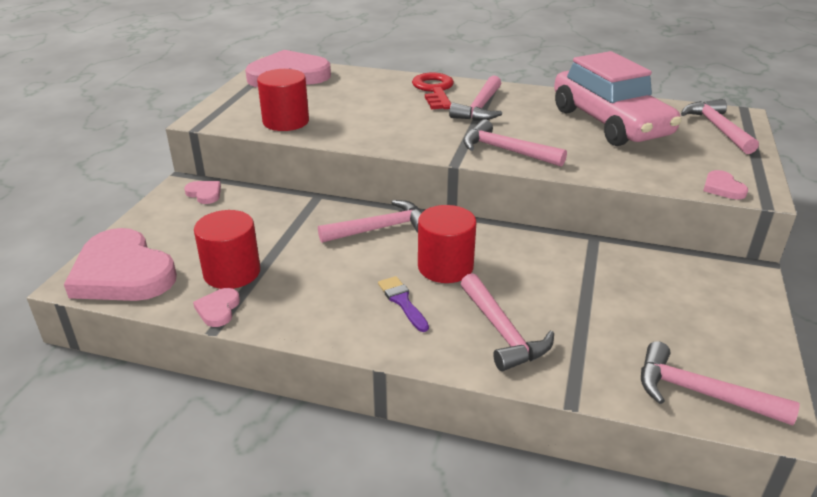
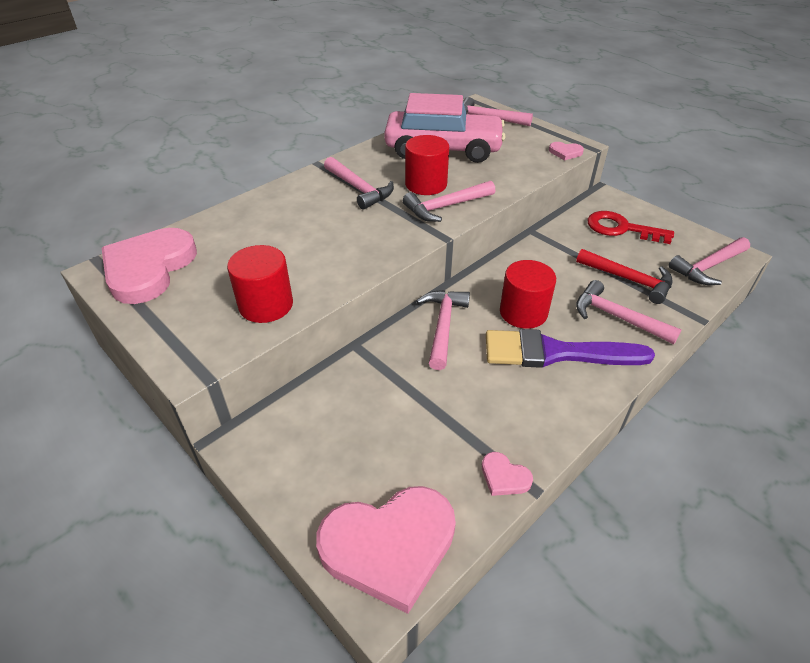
camera: 60 degrees left, 10 degrees up
(204, 194) = (275, 429): pink heart -> none
(232, 272) = (448, 449): red cylinder -> red cylinder (426, 184)
(402, 302) = (556, 353): purple brush -> purple brush, size x2.20
(434, 90) = (298, 197): red key -> red key (621, 228)
(502, 331) = (617, 317): pink hammer -> pink hammer turned 150 degrees counterclockwise
(585, 326) = (628, 280): none -> red hammer

